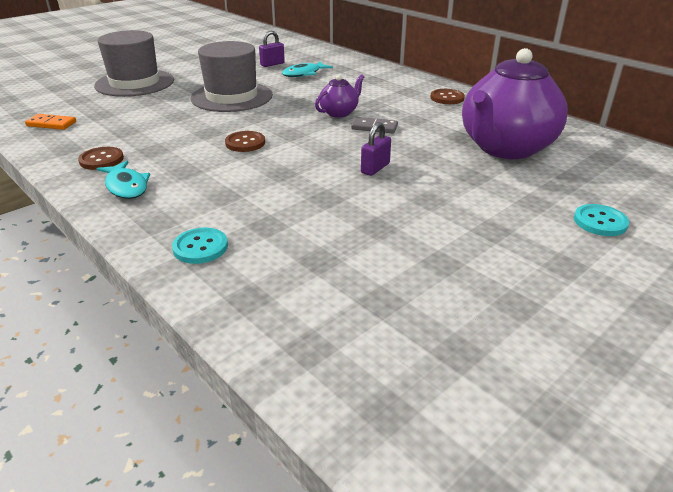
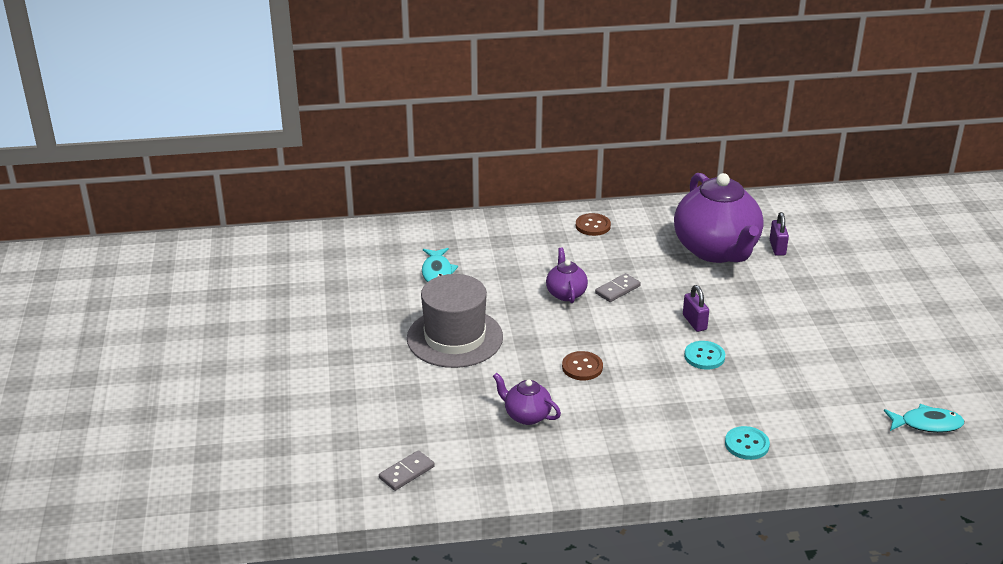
camera: 55 degrees left, 0 degrees up
(51, 124) = (407, 472): orange domino -> grey domino
(101, 160) = (539, 458): brown button -> none
(126, 186) = (612, 456): turquoise fish -> turquoise fish (927, 424)
(135, 83) = (332, 388): grey hat -> none
(156, 141) = (526, 415): none -> purple teapot
(272, 64) = (381, 279): purple padlock -> purple padlock (777, 248)
(600, 222) = (846, 273): turquoise button -> turquoise button (704, 356)

